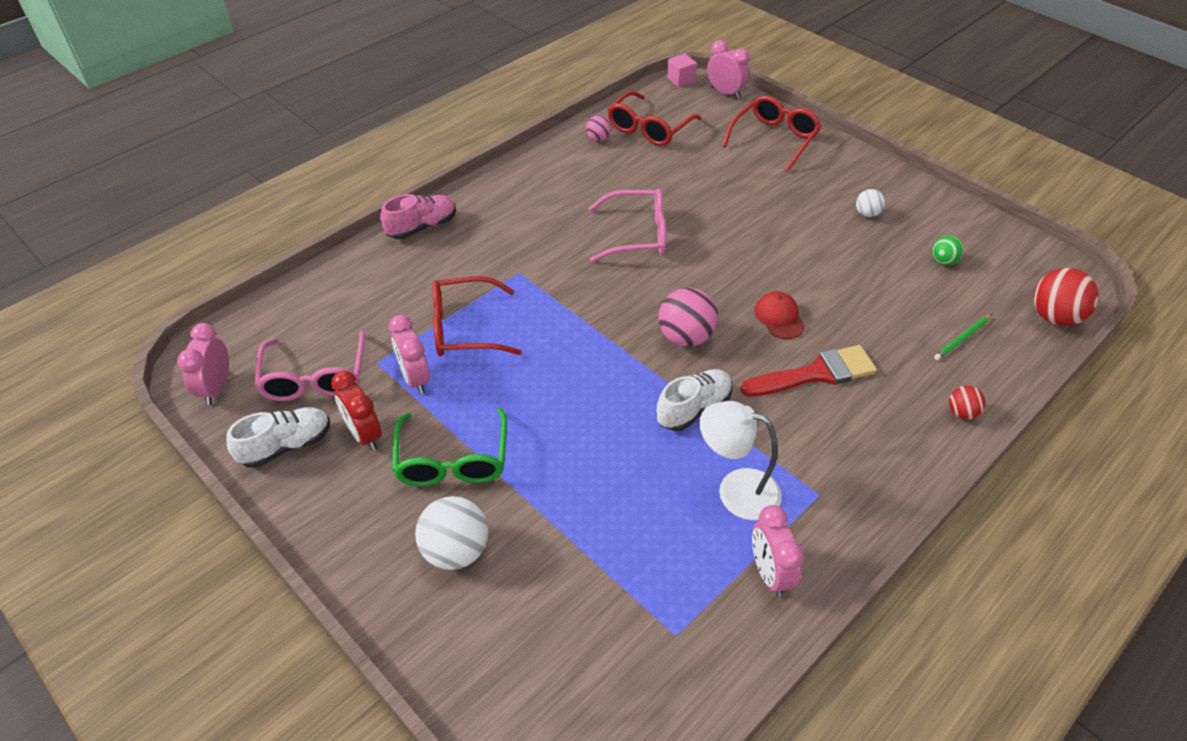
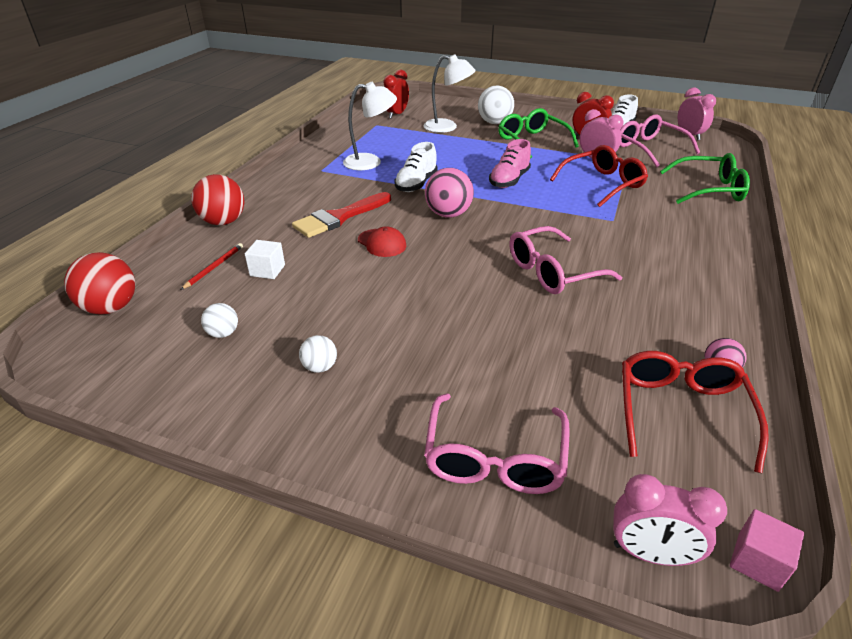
camera: 155 degrees right, 10 degrees down
(362, 279) = (709, 189): none -> green glasses
(422, 227) = (732, 228): pink shoe -> pink shoe (509, 180)
(550, 566) = (447, 127): none -> white lamp
(615, 671) = (396, 114): none -> red clock
(769, 573) = (340, 144): pink clock -> none
(774, 139) = (494, 458): red glasses -> pink glasses
(906, 317) = (267, 270): none -> white cube
(943, 261) = (223, 333): green ball -> white ball
(961, 413) = (223, 222): red ball -> red ball, size x1.85
(962, 338) = (214, 267): green pencil -> red pencil

